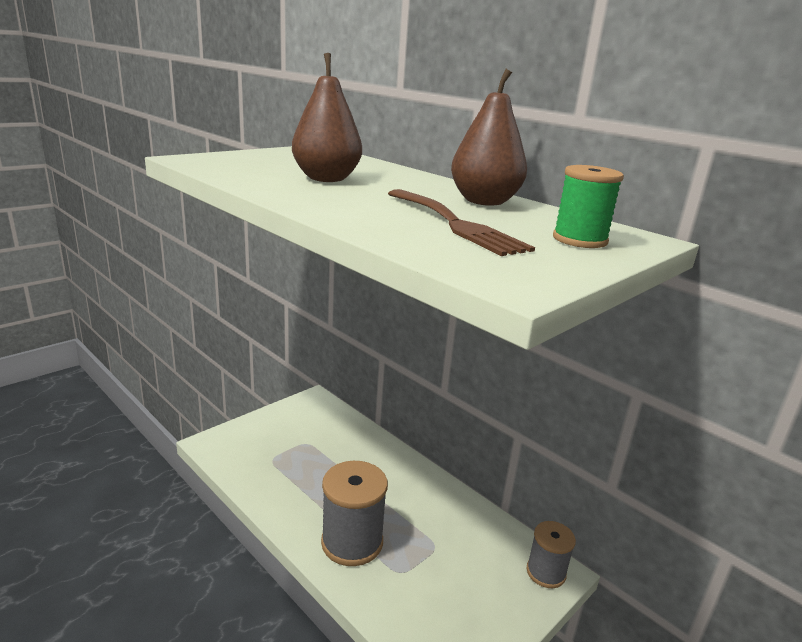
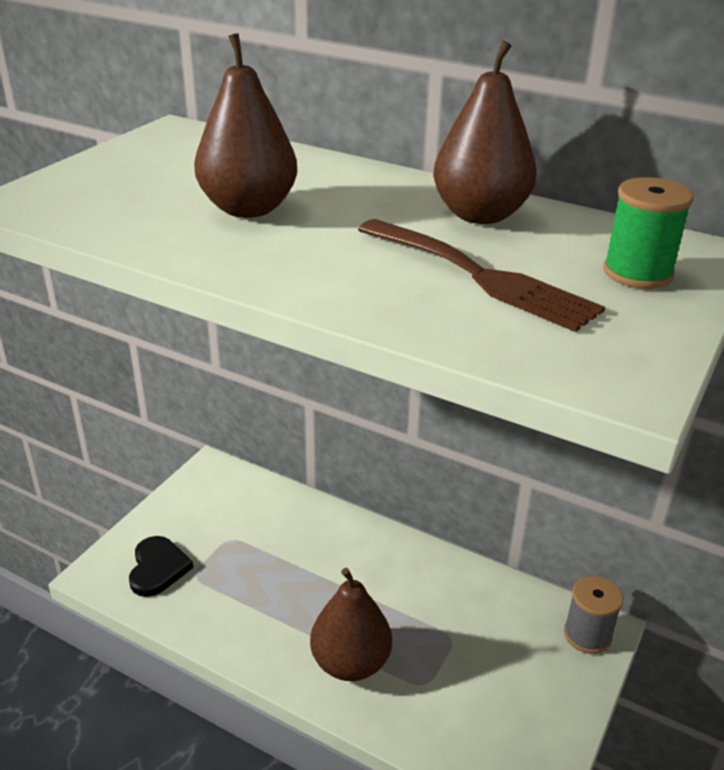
camera: 15 degrees left, 10 degrees up
(249, 449) = (158, 568): none -> black heart
(352, 542) = (350, 662): grey spool -> brown pear

